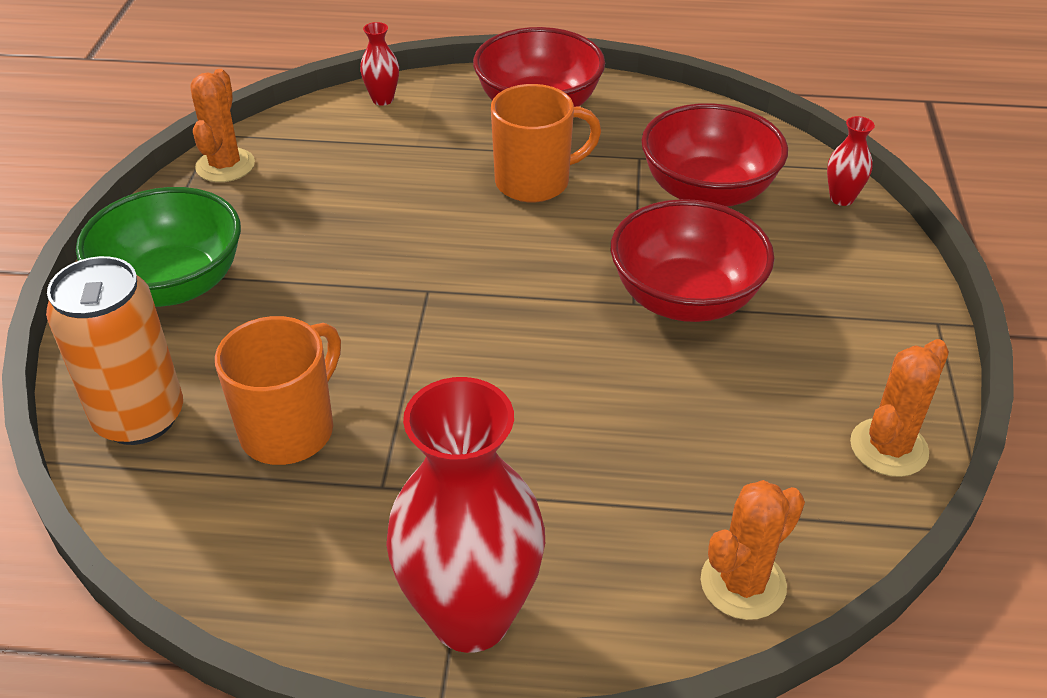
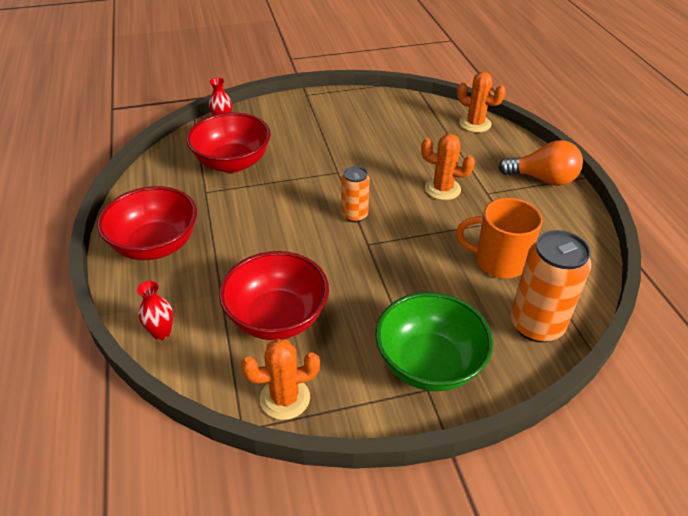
camera: 110 degrees left, 0 degrees up
(471, 616) = (542, 179): red vase -> orange light bulb
(503, 293) = (354, 215): none -> orange can
(535, 182) = (246, 227): orange mug -> none
(685, 298) = (326, 157): red bowl -> red bowl (277, 318)
(888, 448) = (387, 101): orange cactus -> orange cactus (442, 189)

